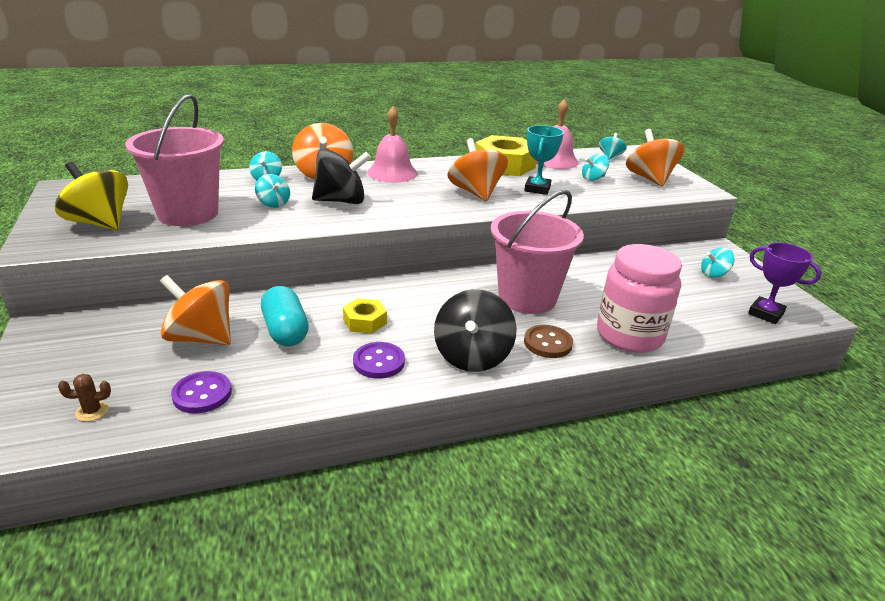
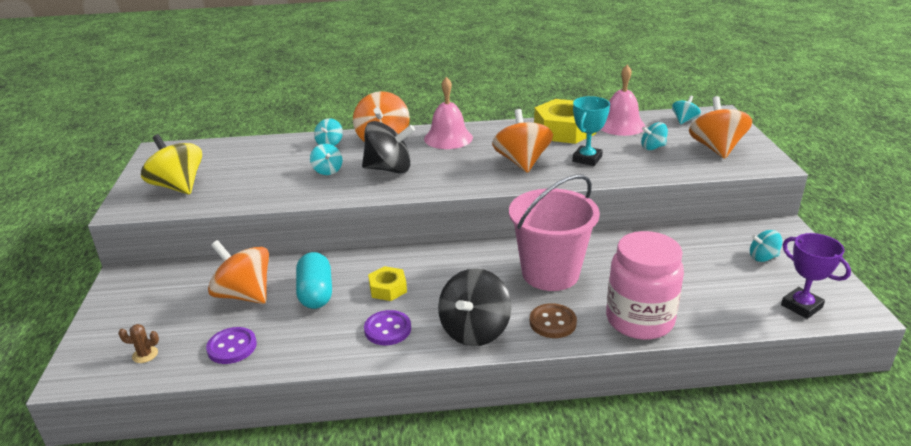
camera: 15 degrees right, 0 degrees up
(188, 213) = (251, 179): pink bucket -> none

